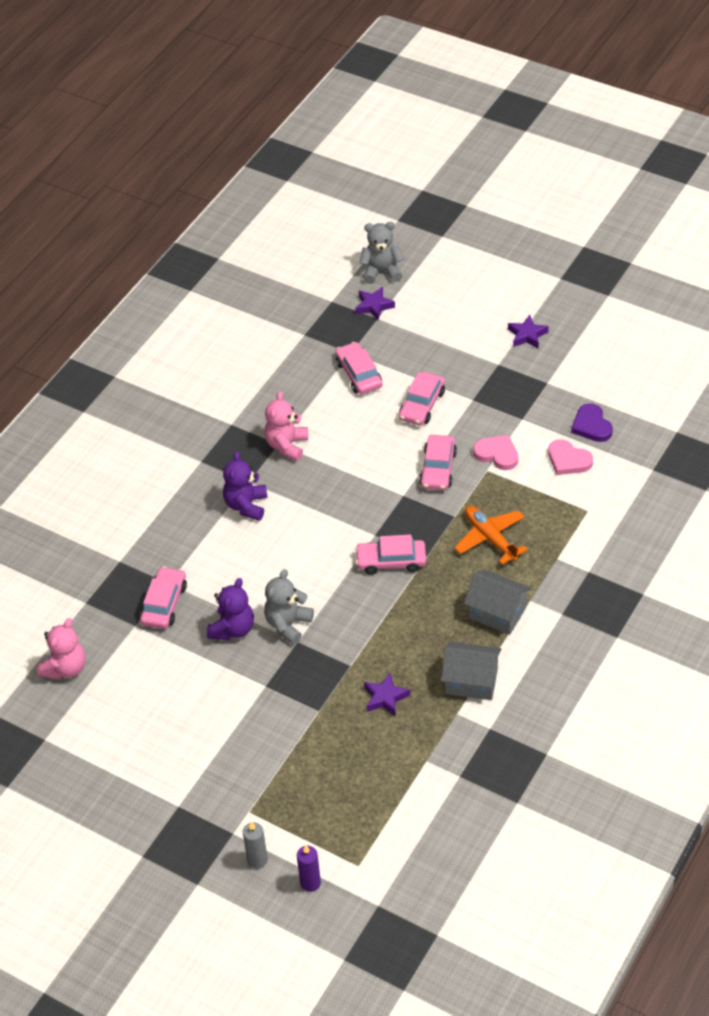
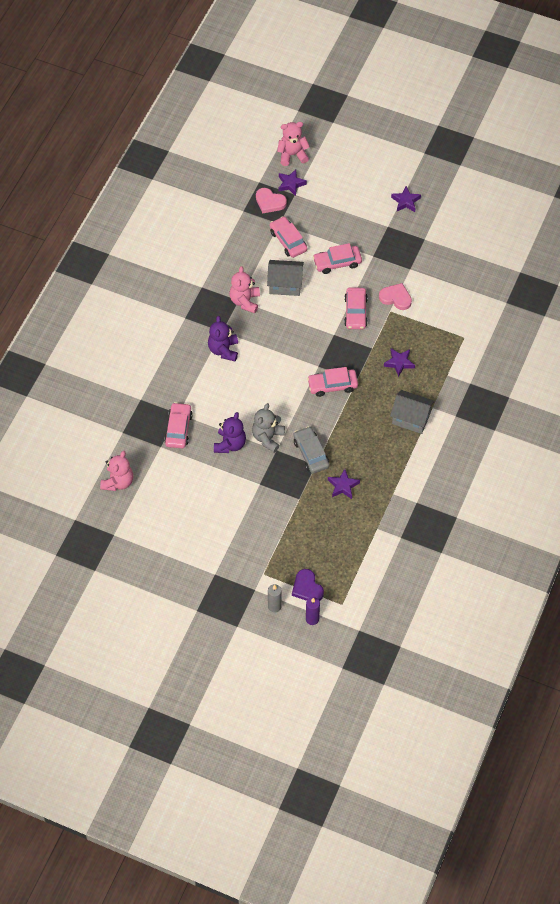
camera: 10 degrees left, 10 degrees up
(346, 650) = (311, 453): none -> grey car
(381, 271) = (292, 155): grey teddy bear -> pink teddy bear
(422, 405) = (337, 262): pink car -> pink car turned 60 degrees clockwise
(471, 681) = (400, 469): grey house -> grey house (285, 284)
(490, 538) = (399, 363): orange plane -> purple star
(568, 460) = (446, 299): pink heart -> pink heart (270, 202)
(591, 426) = (460, 271): purple heart -> purple heart (307, 588)

